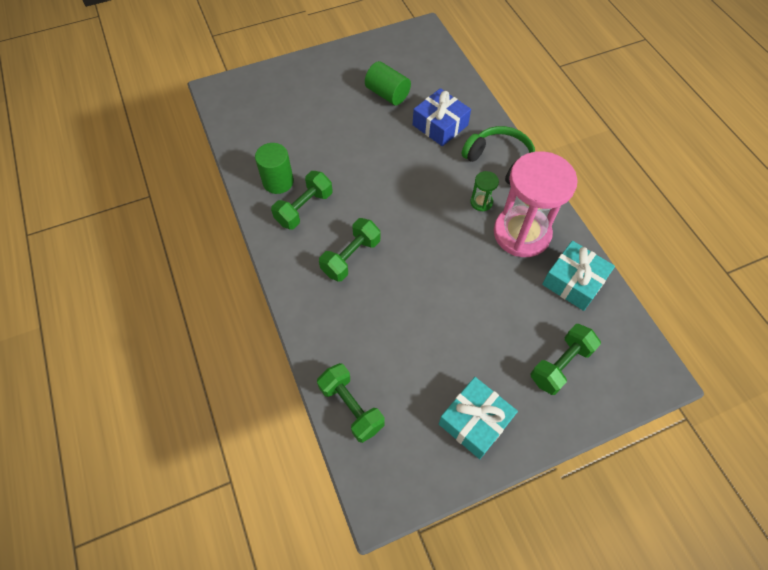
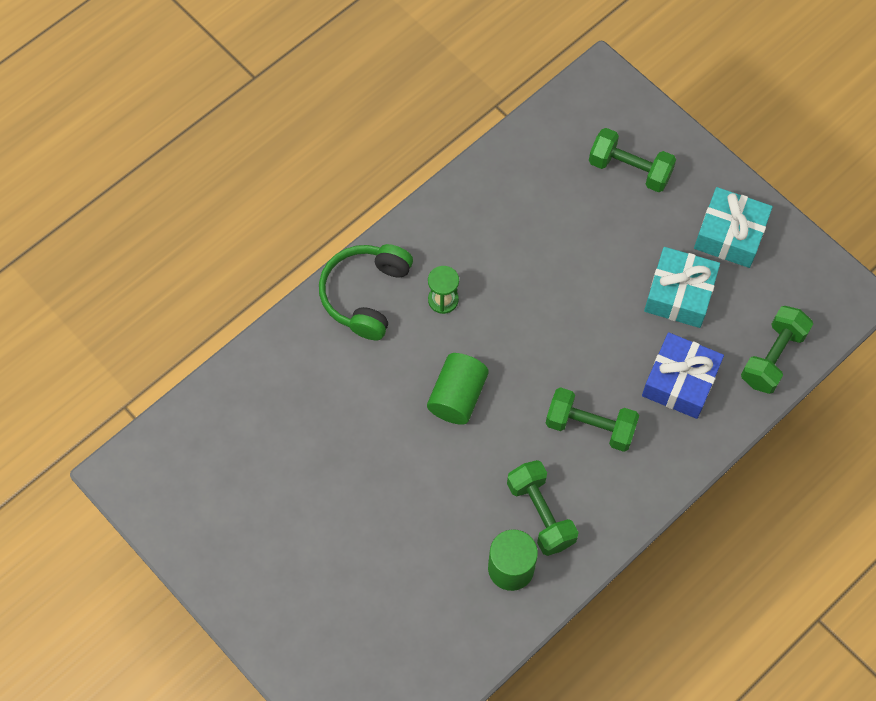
camera: 110 degrees left, 5 degrees up
(304, 208) = (541, 514): green dumbbell -> green dumbbell turned 45 degrees clockwise
(387, 94) = (289, 480): green cylinder -> green cylinder (457, 396)
(440, 125) = (326, 388): blue gift -> blue gift (680, 382)
(521, 233) = (473, 243): pink hourglass -> none
(573, 281) = (519, 175): turquoise gift -> turquoise gift (679, 294)

